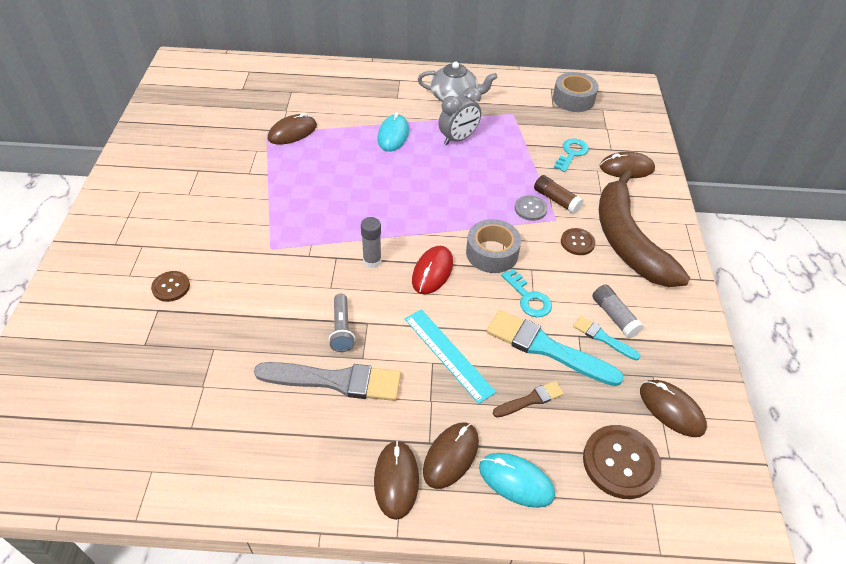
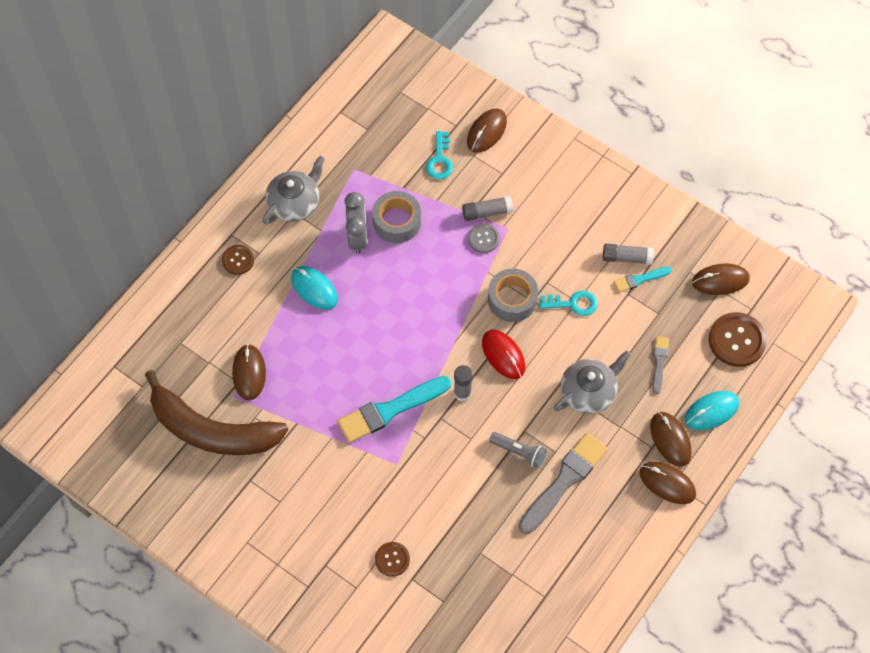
camera: 55 degrees left, 15 degrees up
(448, 354) = (589, 391): turquoise ruler -> grey teapot
(530, 400) = (659, 362): brown brush -> grey brush
(546, 348) = (625, 323): turquoise brush -> turquoise brush (390, 410)
(556, 200) = (487, 212): brown glue stick -> grey glue stick
(571, 153) = (440, 160): turquoise key -> turquoise key turned 150 degrees counterclockwise
(573, 99) = (369, 105): grey tape -> grey tape (397, 221)
(577, 242) = (542, 230): brown button -> brown button (238, 260)
(627, 241) = (564, 194): brown banana -> brown banana (212, 430)

